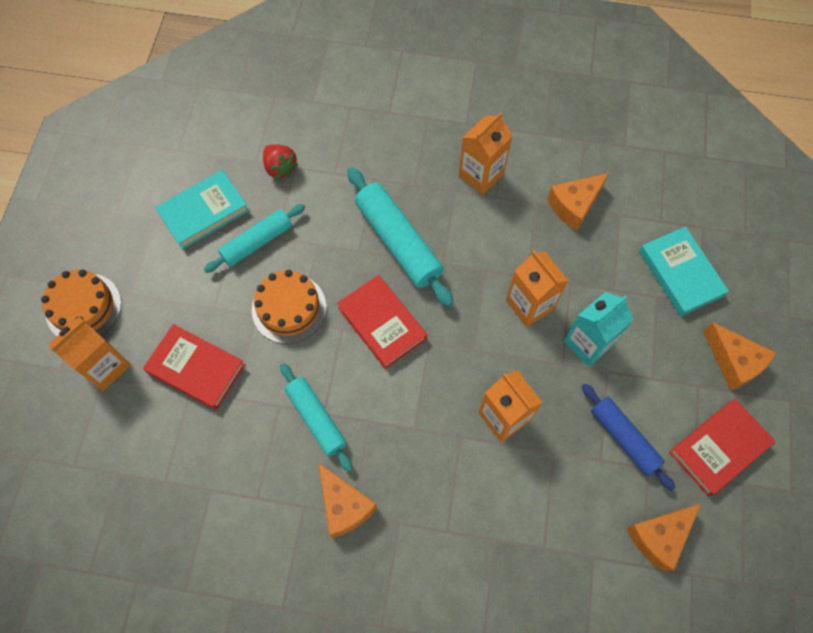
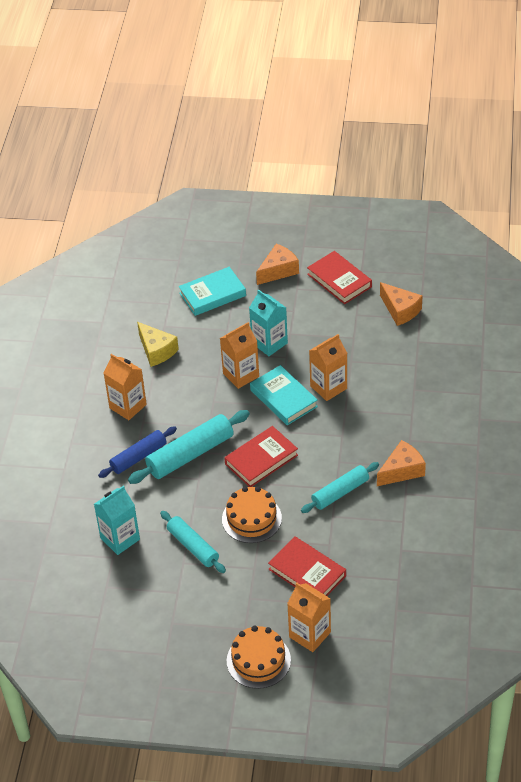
camera: 90 degrees left, 20 degrees down
(196, 369) = (307, 572): red book -> red book turned 75 degrees counterclockwise
(204, 212) = (164, 588): turquoise book -> turquoise book (283, 398)
(280, 168) = (120, 539): red strawberry -> turquoise carton
(574, 206) = (156, 351): orange cheese -> yellow cheese
(624, 438) = (337, 326): blue rolling pin -> blue rolling pin (138, 457)

